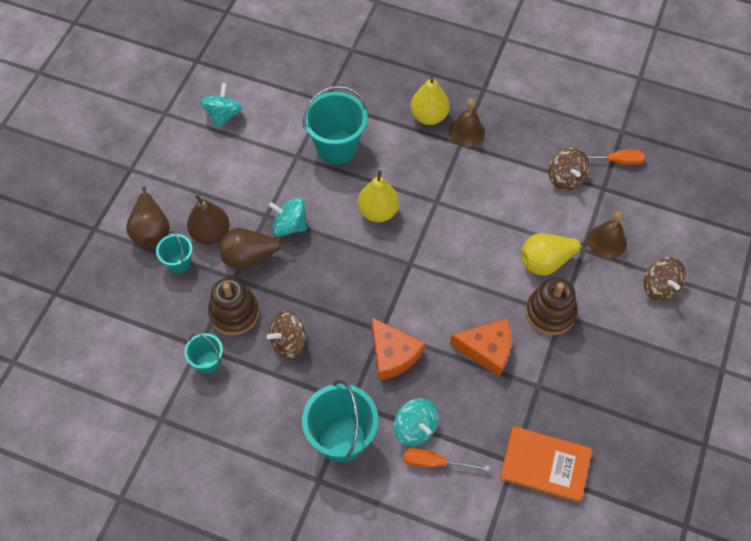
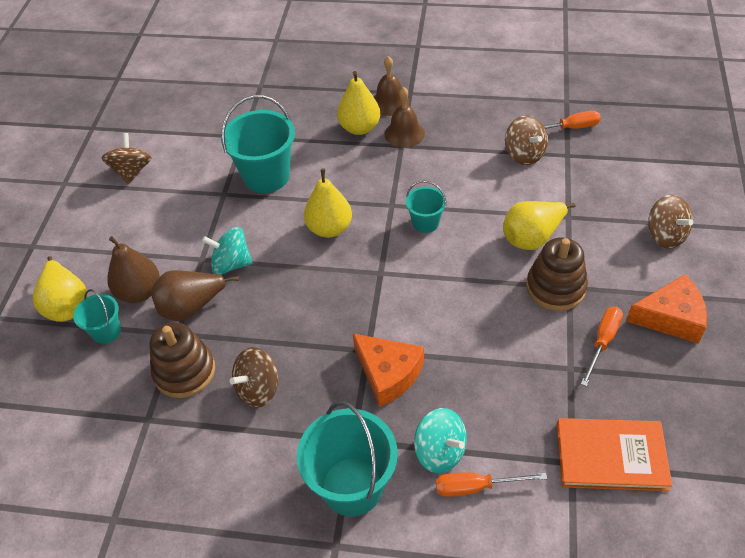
camera: 10 degrees left, 10 degrees down
(151, 231) = (67, 304): brown pear -> yellow pear
(208, 362) = (162, 435): turquoise bucket -> turquoise bucket (425, 223)
(223, 115) = (132, 171): turquoise spinning top -> brown spinning top
(487, 350) = (497, 343): orange cheese -> orange cheese (671, 317)
(572, 370) = (602, 342): none -> orange screwdriver
(607, 241) = (591, 203): brown bell -> brown bell (390, 102)

